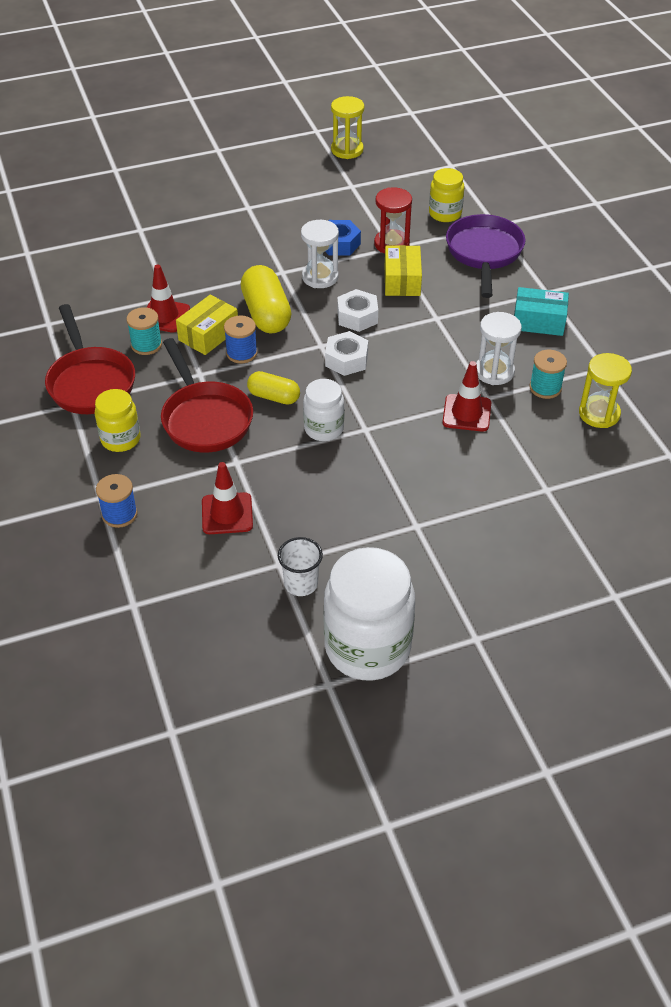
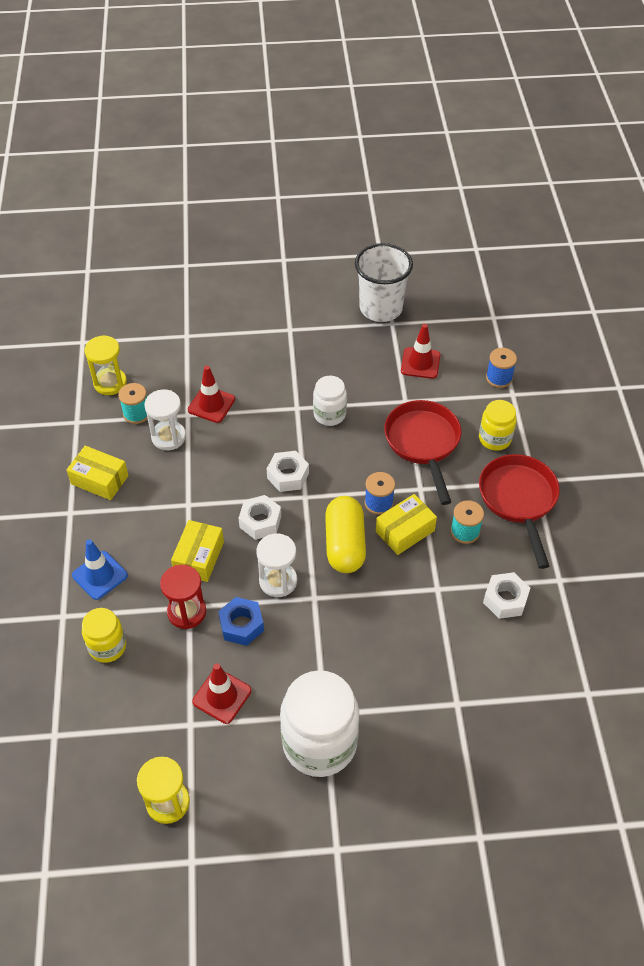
camera: 165 degrees left, 5 degrees up
(102, 300) = (505, 599): none -> white nut
(164, 316) = (444, 564): red traffic cone -> red traffic cone (222, 696)
(274, 397) = (361, 452): yellow capsule -> none
(301, 584) = (381, 308): white cup -> white cup, size x1.90
(367, 647) = (350, 267): white jar -> white jar (319, 743)
(484, 254) = (100, 575): purple pan -> blue traffic cone
(538, 321) = (100, 480): turquoise box -> yellow box

